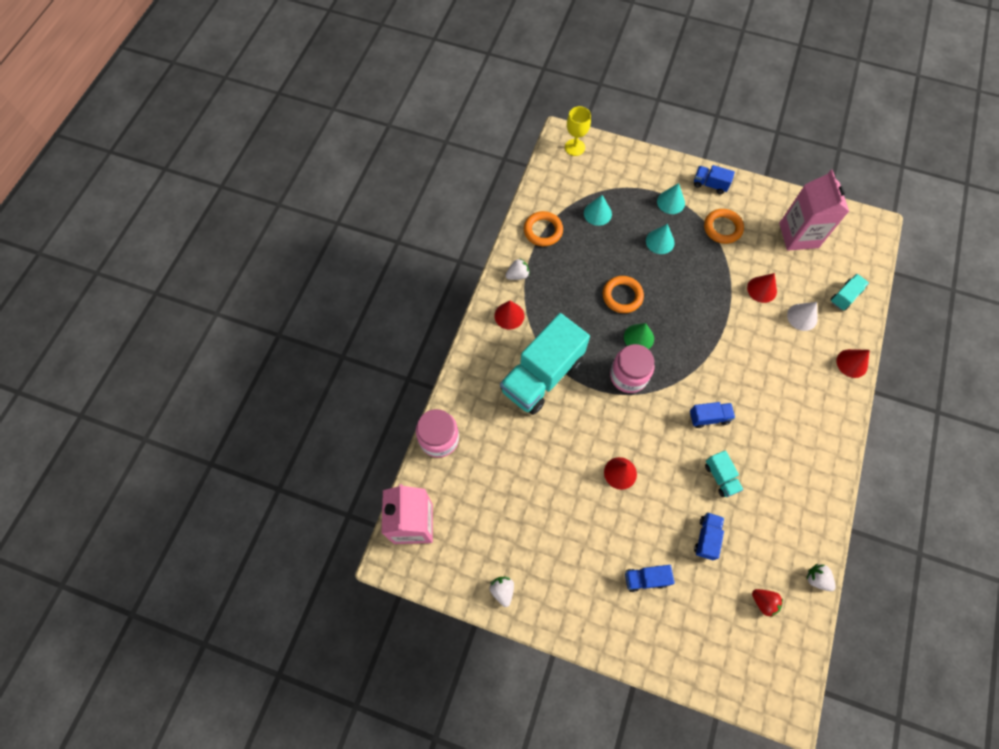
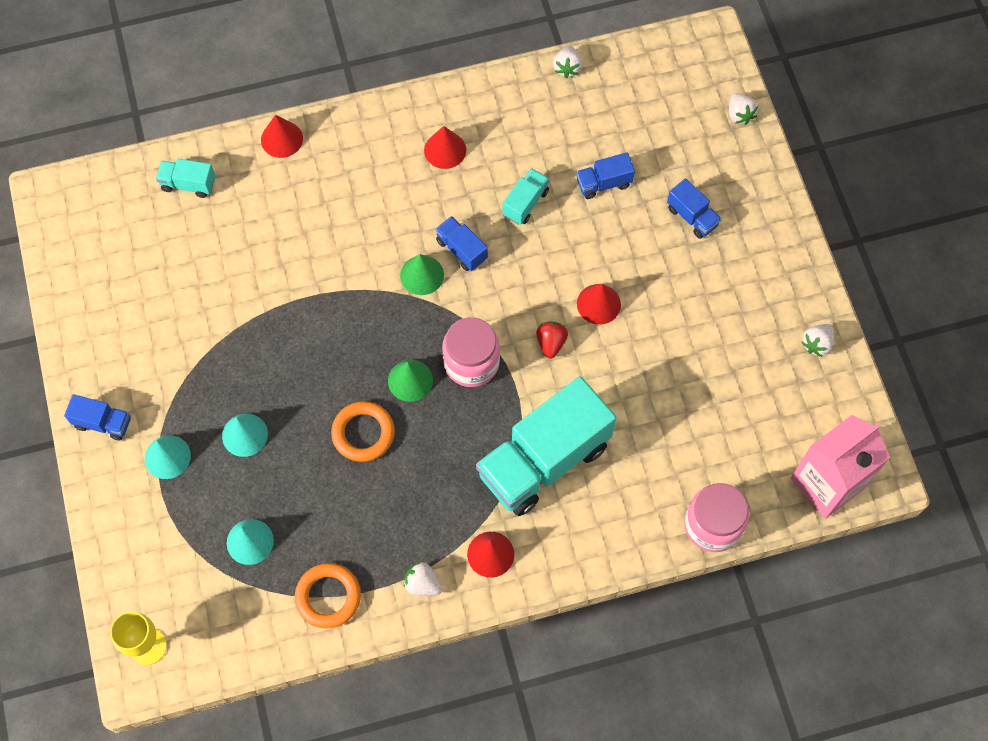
camera: 125 degrees left, 0 degrees up
(542, 375) = (544, 460): turquoise truck -> turquoise truck turned 135 degrees clockwise
(705, 384) = (422, 275): none -> green cone
(708, 678) = (739, 115): none -> white strawberry
(710, 184) = (103, 423): blue truck -> blue truck turned 60 degrees counterclockwise
(722, 228) = (171, 370): orange ring -> none
(762, 289) = (240, 278): red cone -> red cone (445, 150)
(763, 602) = (628, 102): red strawberry -> red strawberry (551, 343)
(798, 235) = (123, 275): pink carton -> none
(802, 317) = (251, 216): white cone -> none

